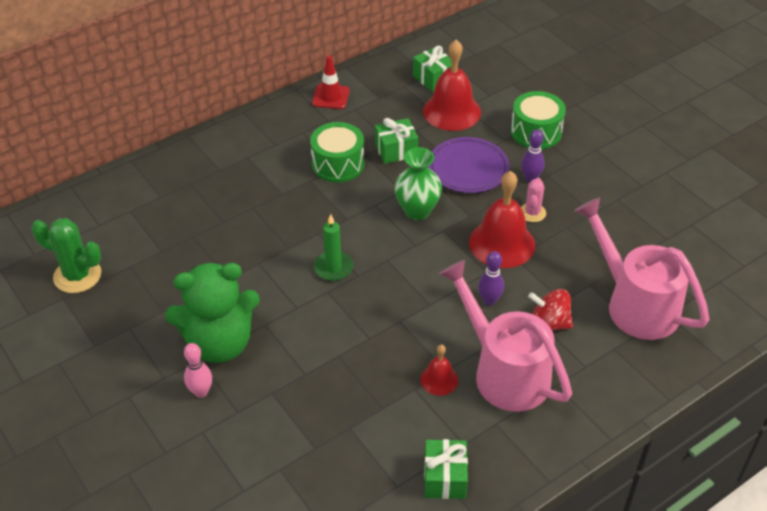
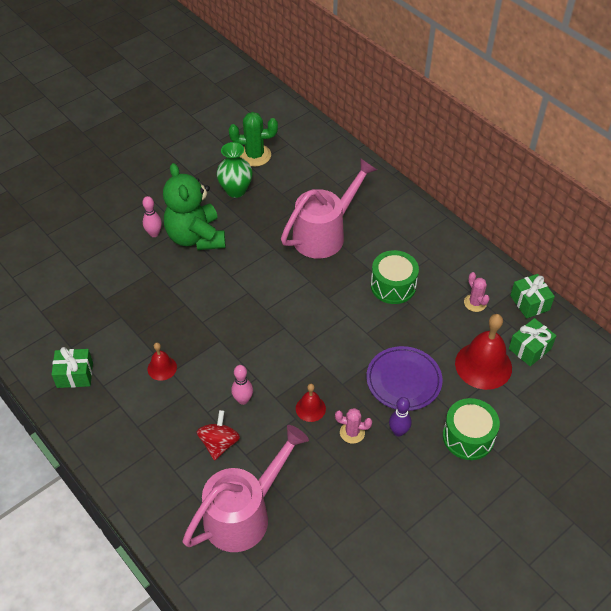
camera: 85 degrees right, 5 degrees up
(77, 276) = (254, 155): green cactus -> green cactus turned 75 degrees clockwise
(331, 97) = (481, 273): red traffic cone -> none
(333, 268) = (272, 294): green candle -> none
(371, 107) = (475, 303): none -> pink cactus
(396, 150) = (418, 325): green gift -> green gift (529, 303)
(417, 210) = (343, 345): green vase -> green vase (236, 190)
(489, 301) = (243, 400): purple bowling pin -> pink bowling pin
(502, 243) = (310, 408): red bell -> red bell, size x0.52
(504, 371) = (169, 411): pink watering can -> pink watering can (325, 234)

